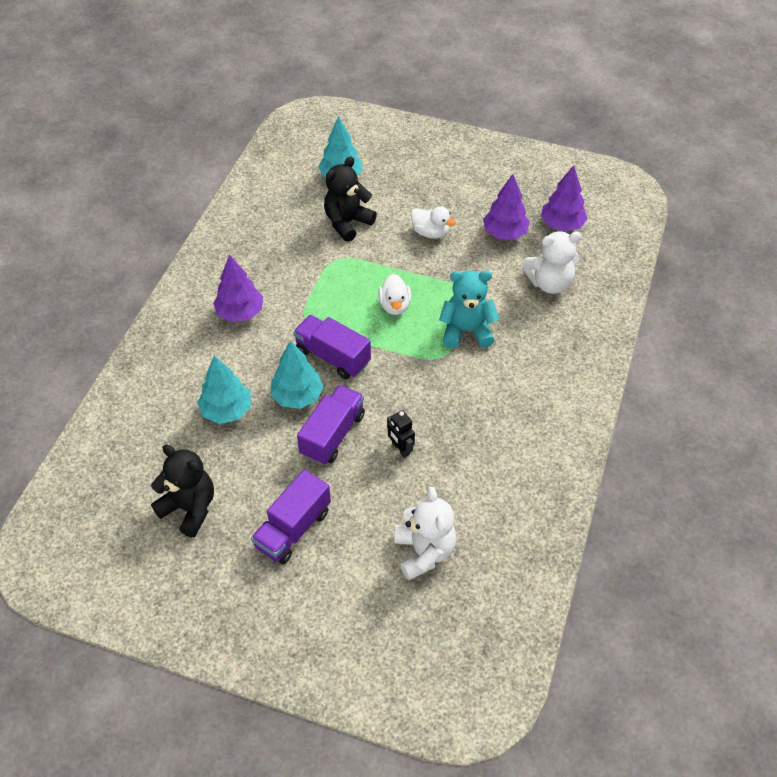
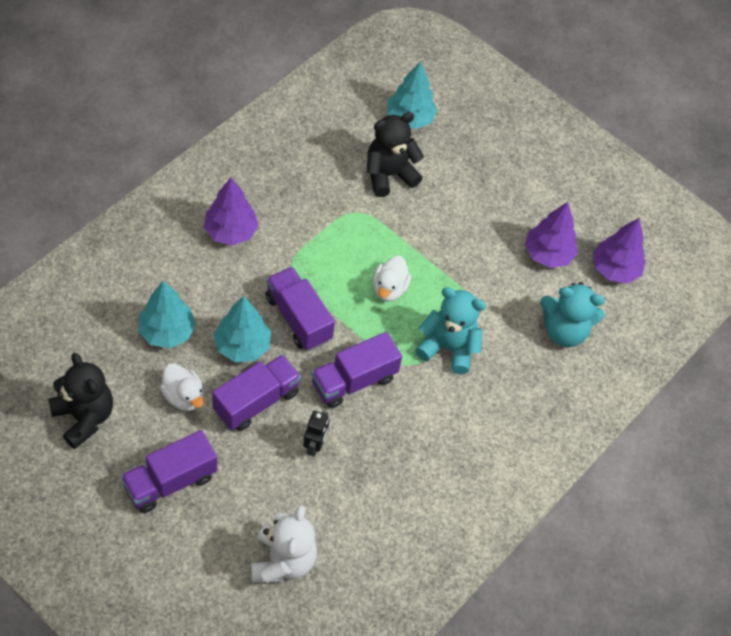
camera: 15 degrees right, 5 degrees up
(400, 449) = (314, 445): black robot -> black robot turned 150 degrees counterclockwise
(405, 386) = (354, 381): none -> purple truck
(430, 233) = (469, 221): white duck -> white duck (183, 396)
(549, 283) = (564, 331): white teddy bear -> turquoise teddy bear

